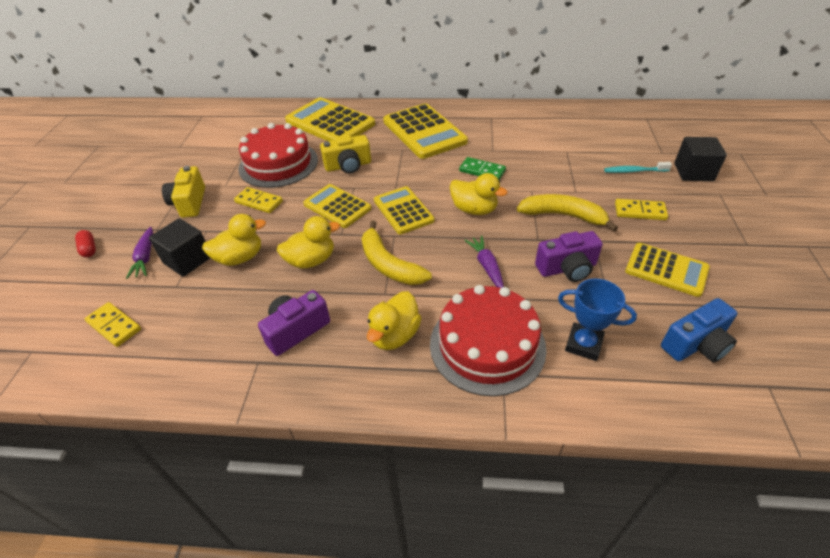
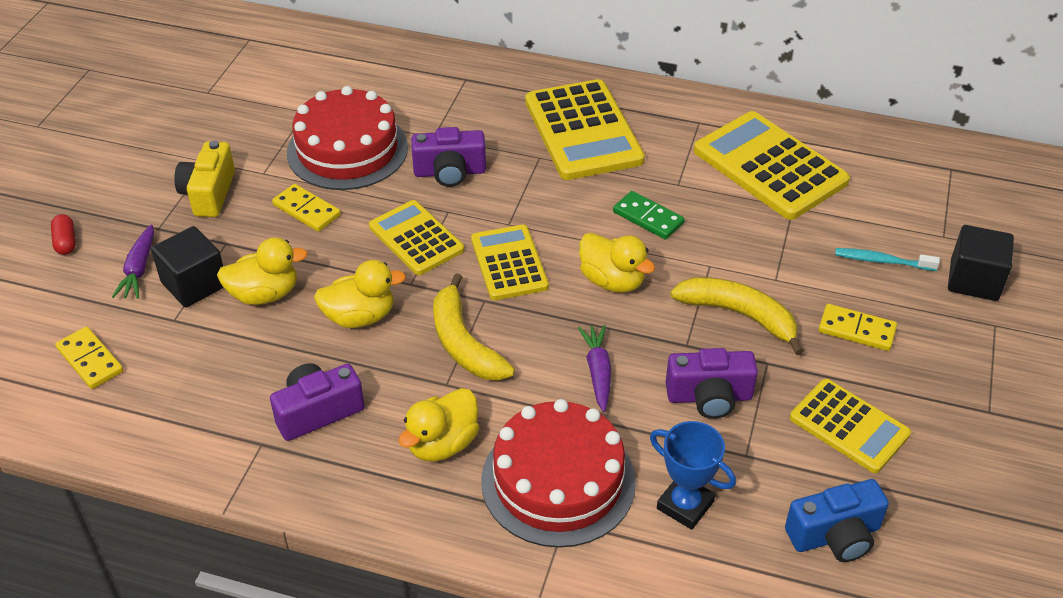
camera: 10 degrees right, 0 degrees up
(330, 123) = (442, 88): yellow calculator -> yellow calculator (769, 166)
(348, 166) = (450, 172): yellow camera -> purple camera

